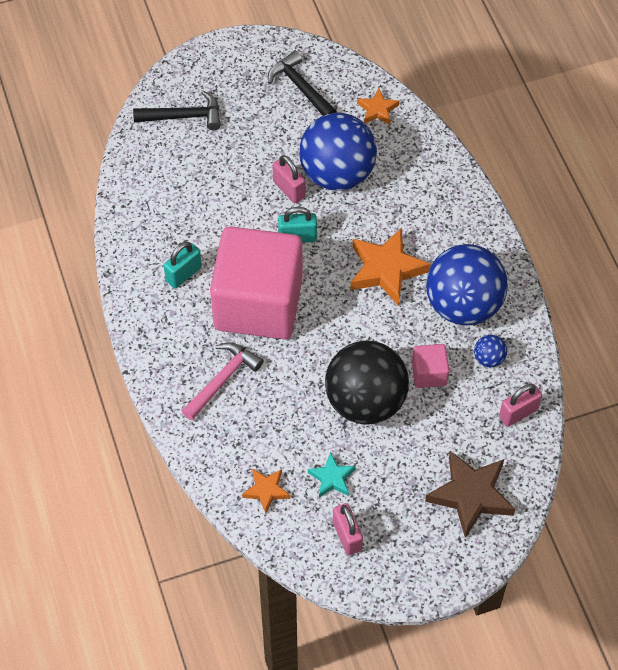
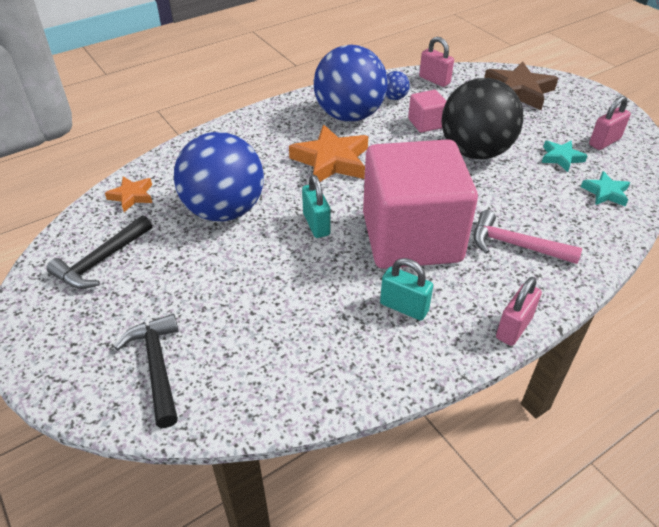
camera: 105 degrees left, 15 degrees down
(266, 491) = (605, 192): orange star -> turquoise star
(289, 189) = (254, 242): pink padlock -> pink padlock (513, 328)

